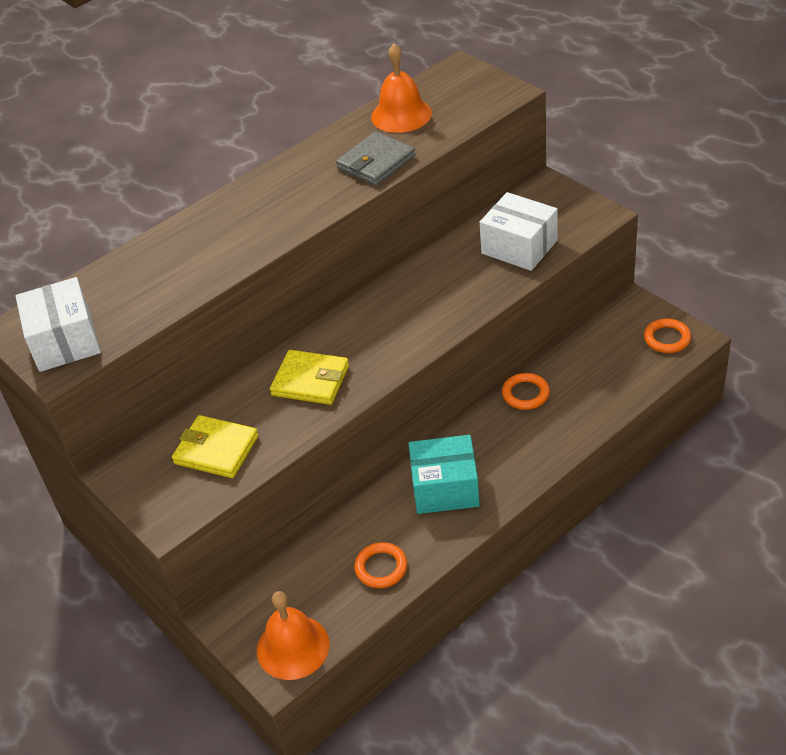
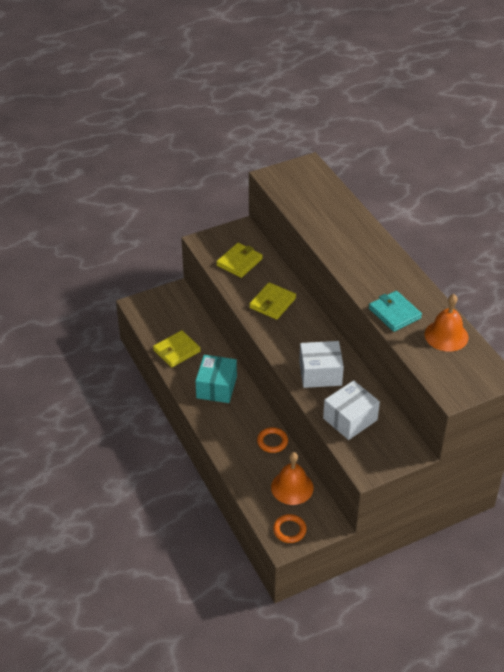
camera: 100 degrees right, 0 degrees up
(65, 341) = (289, 179): white box -> white box (320, 373)
(293, 647) = (147, 311): orange bell -> orange bell (292, 487)
(376, 162) = (394, 313): grey wallet -> turquoise wallet
(381, 568) = (176, 351): orange ring -> yellow wallet

